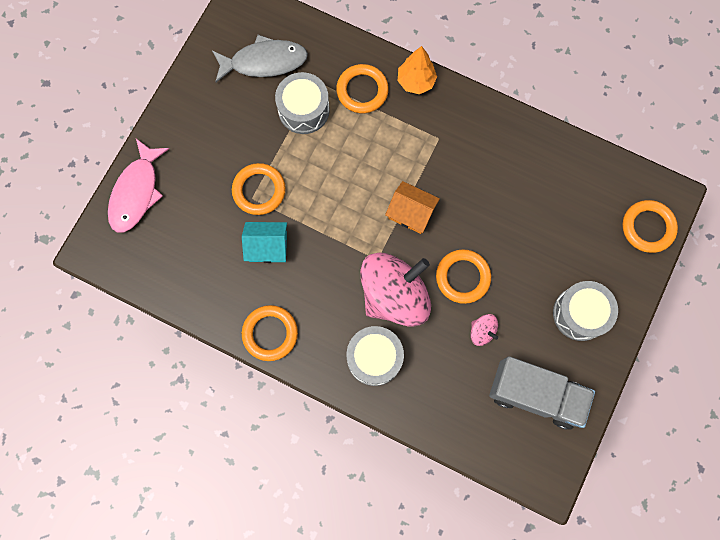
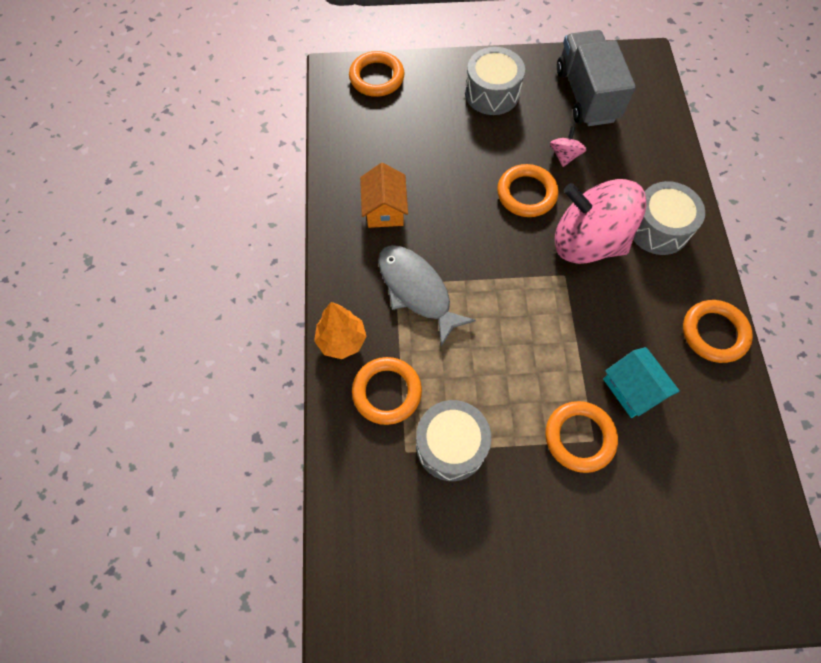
camera: 120 degrees left, 10 degrees down
(136, 192) = (687, 590): pink fish -> none
(264, 62) = (417, 534): grey fish -> grey fish (417, 290)
(411, 213) = (495, 269): orange house -> orange house (384, 209)

